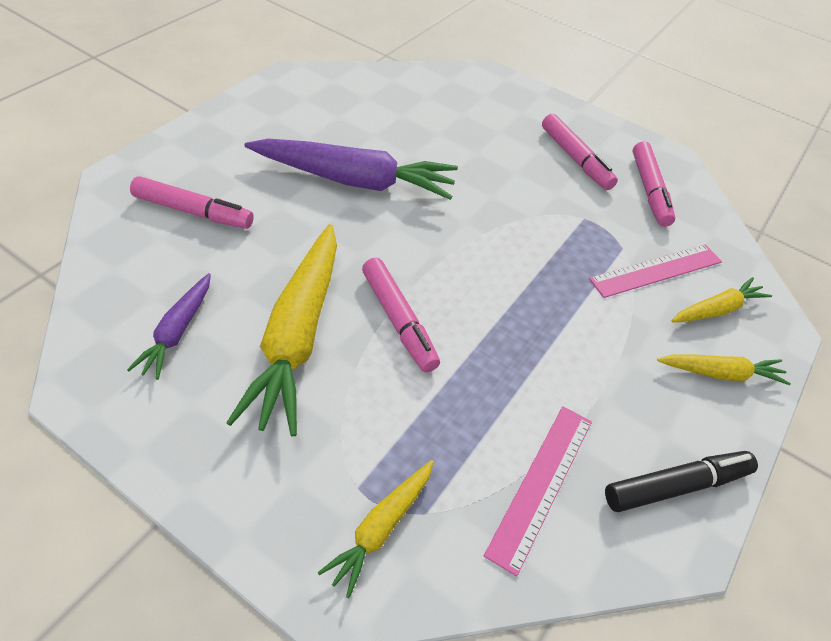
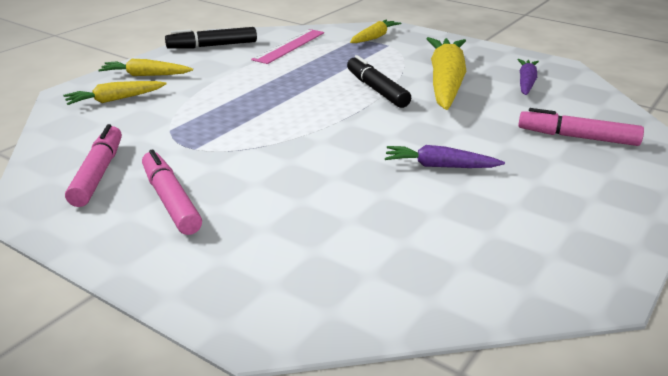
camera: 175 degrees left, 20 degrees down
(355, 180) = (439, 166): purple carrot -> purple carrot, size x0.51
(398, 320) = (376, 90): pink marker -> black marker
(656, 270) = (148, 117): pink ruler -> none

